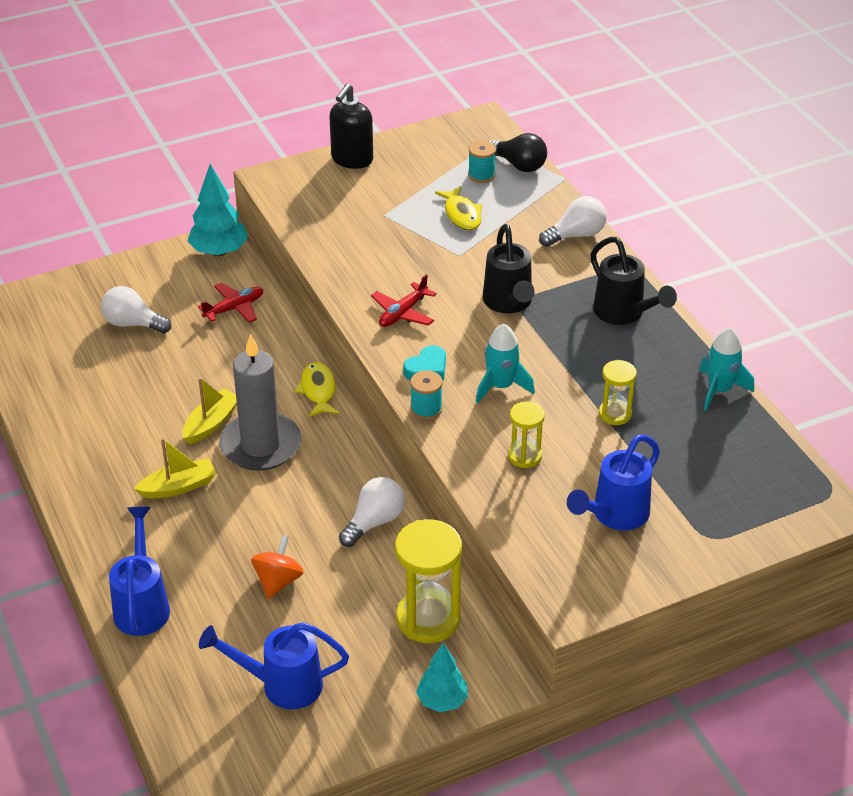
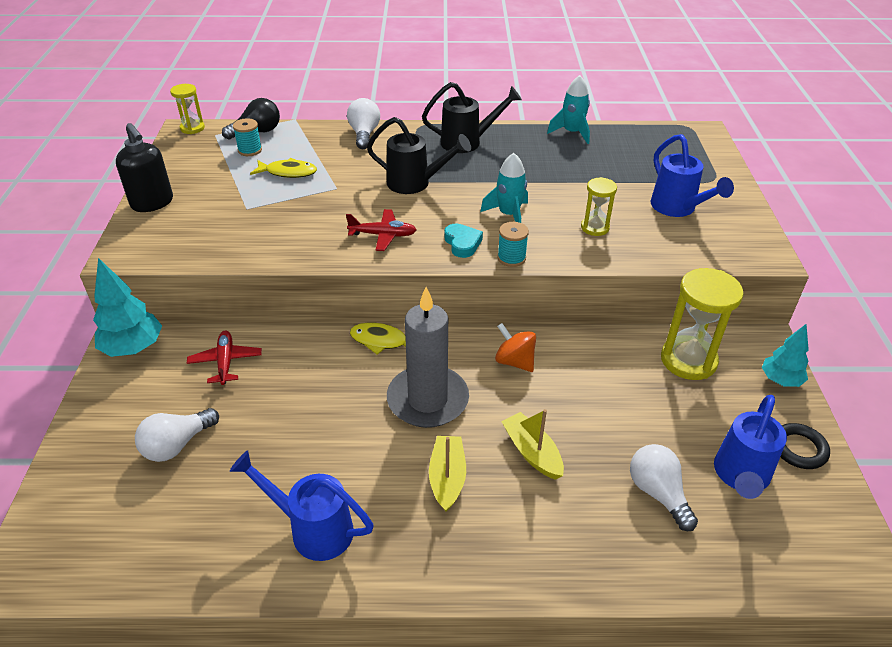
camera: 65 degrees left, 0 degrees up
(142, 604) = (600, 557): blue watering can -> blue watering can (312, 529)
(211, 423) = (374, 426): yellow boat -> yellow boat (532, 452)
(278, 581) = (610, 440): orange spinning top -> orange spinning top (514, 361)
(344, 727) = (799, 449): none -> black ring
(374, 522) = (565, 357): white light bulb -> white light bulb (658, 493)
(403, 313) = (383, 235): red plane -> red plane turned 60 degrees counterclockwise
(615, 414) = (571, 177): yellow hourglass -> yellow hourglass (192, 128)

